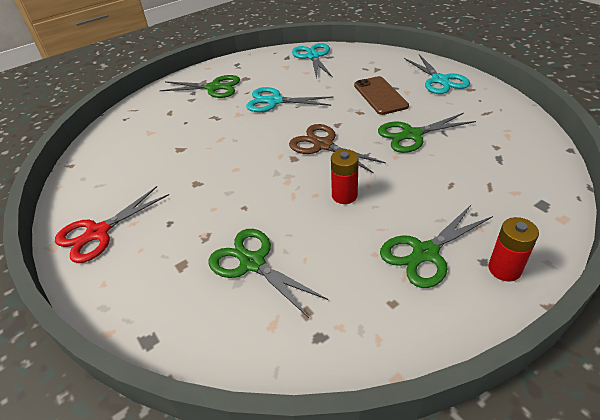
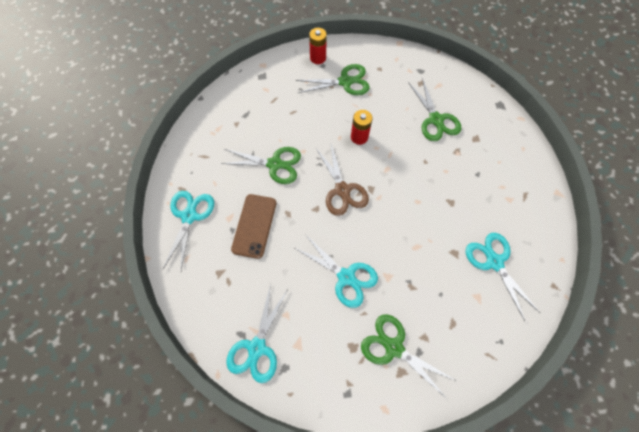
camera: 155 degrees left, 25 degrees up
(98, 233) = (527, 190): red scissors -> none
(136, 158) = (494, 262): none -> turquoise scissors

